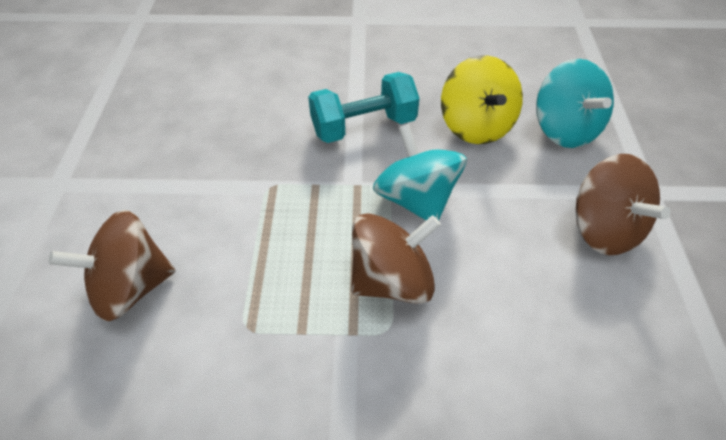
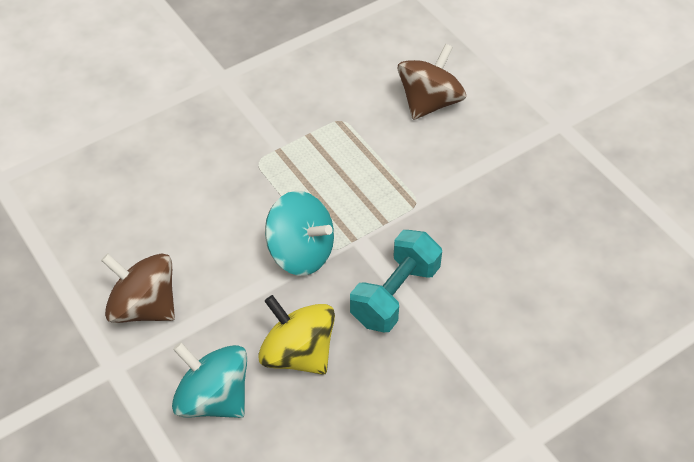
camera: 145 degrees right, 0 degrees up
(391, 279) = (277, 188): brown spinning top -> none

